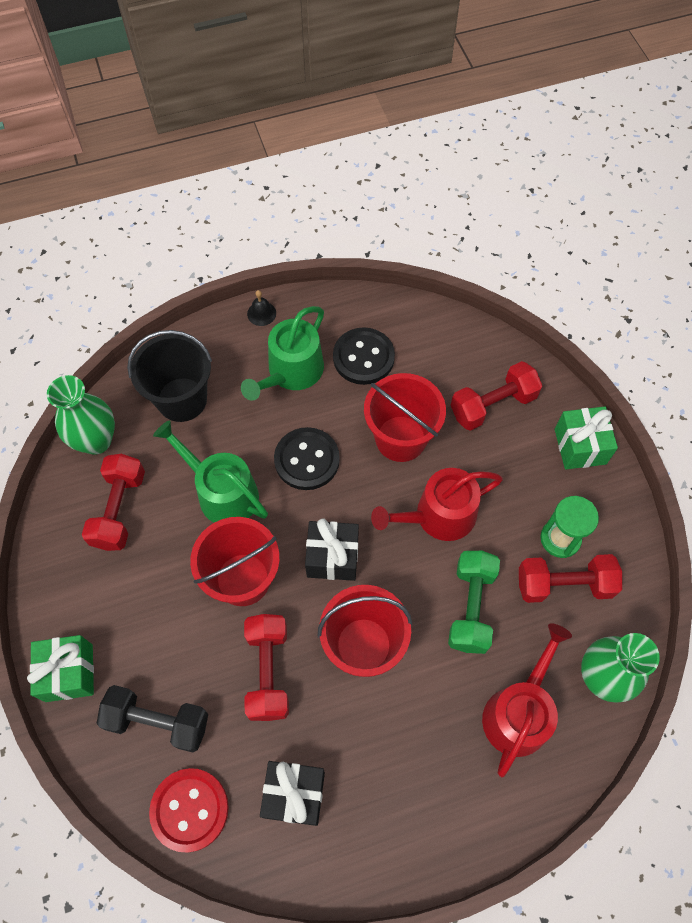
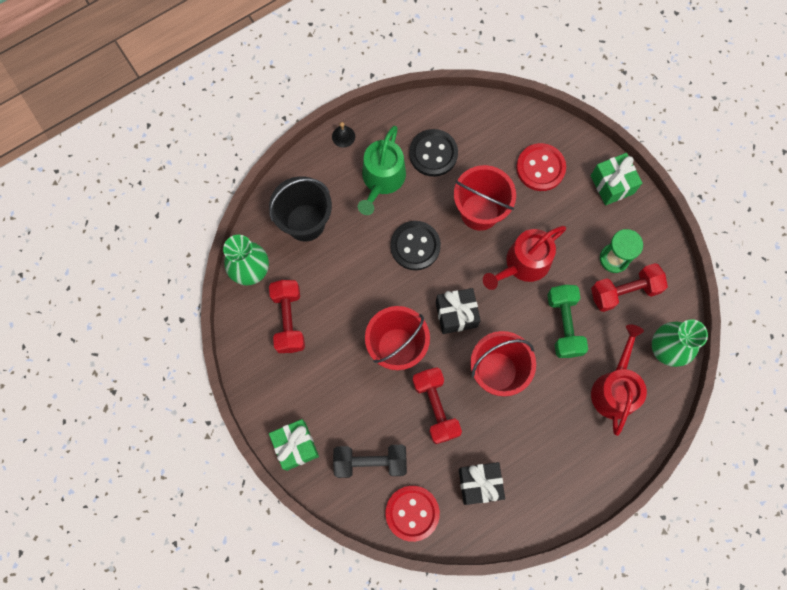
camera: 15 degrees left, 10 degrees up
(222, 492) = (360, 287): green watering can -> none
(492, 405) = (540, 168): red dumbbell -> red button

